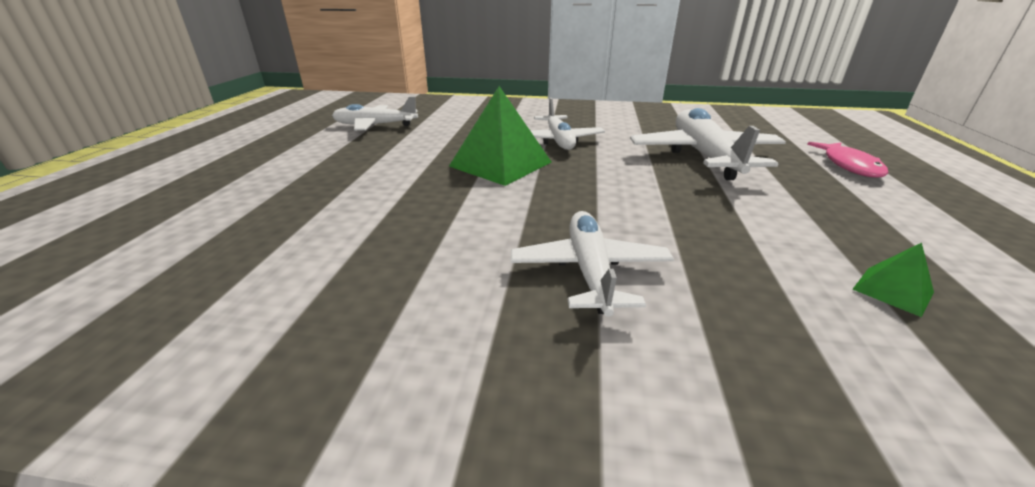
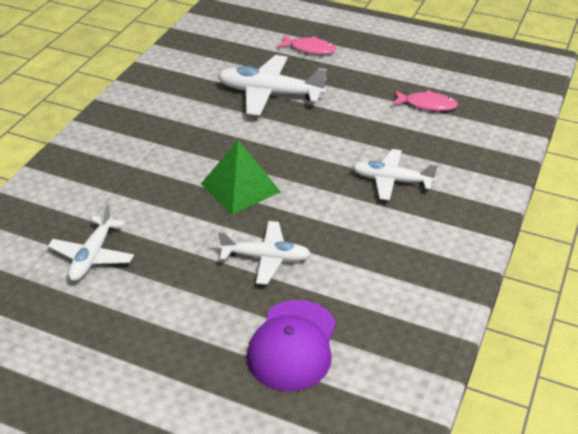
camera: 75 degrees left, 10 degrees up
(188, 229) = (292, 345): none -> purple cap
(559, 141) = (204, 148): white plane -> white plane (266, 258)
(892, 290) = (427, 105): green pyramid -> pink fish

